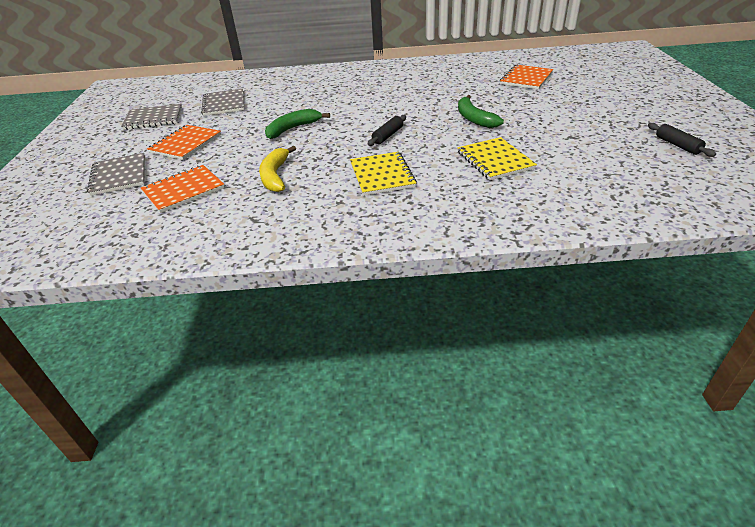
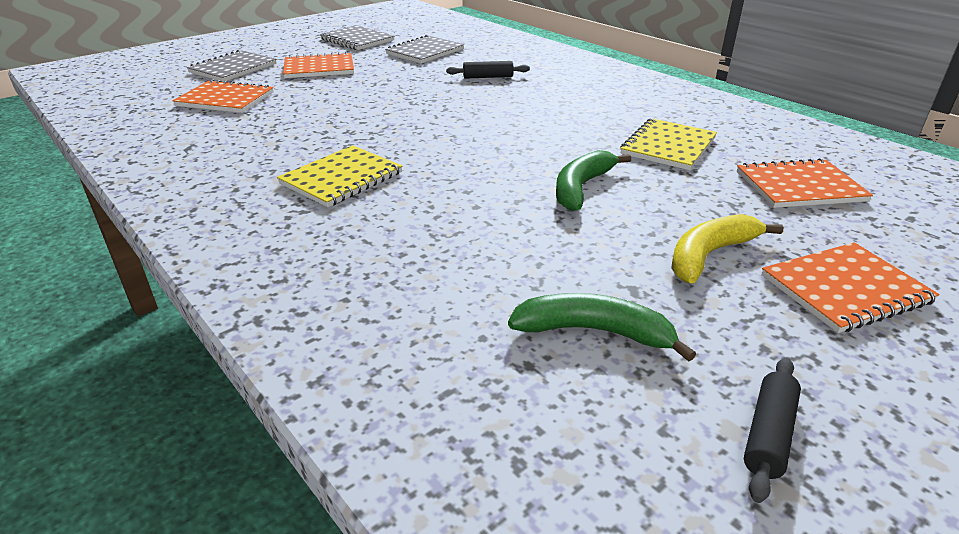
camera: 50 degrees right, 5 degrees down
(275, 176) = (288, 125): yellow banana -> yellow banana (709, 255)
(293, 129) = (407, 97): green banana -> green banana (594, 331)
(387, 135) = (452, 149): black rolling pin -> black rolling pin (488, 77)
(495, 160) = (464, 242): yellow notebook -> yellow notebook (668, 146)
(606, 101) = (845, 289): none -> orange notebook

